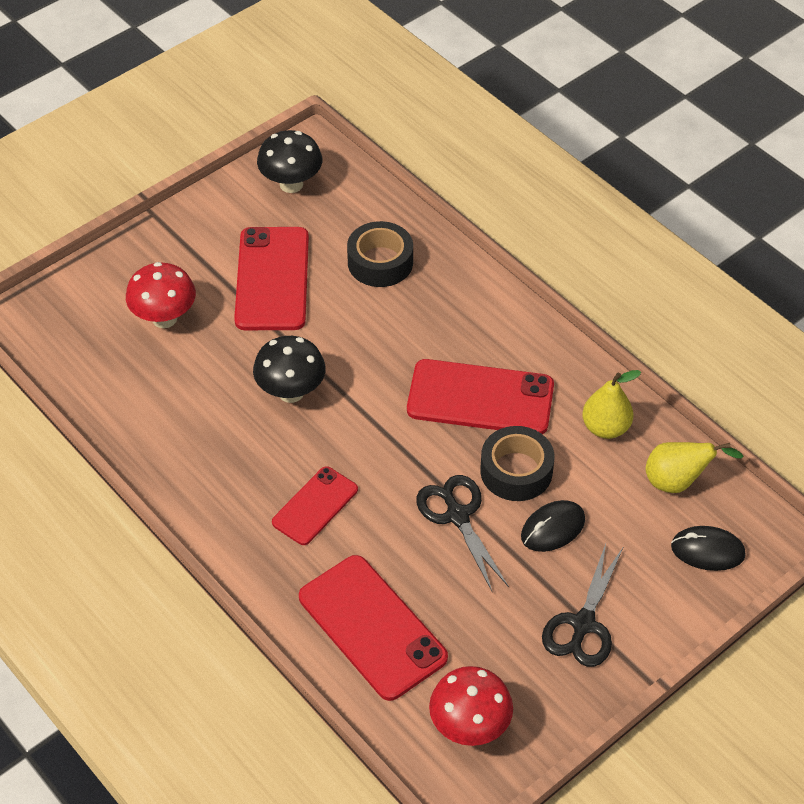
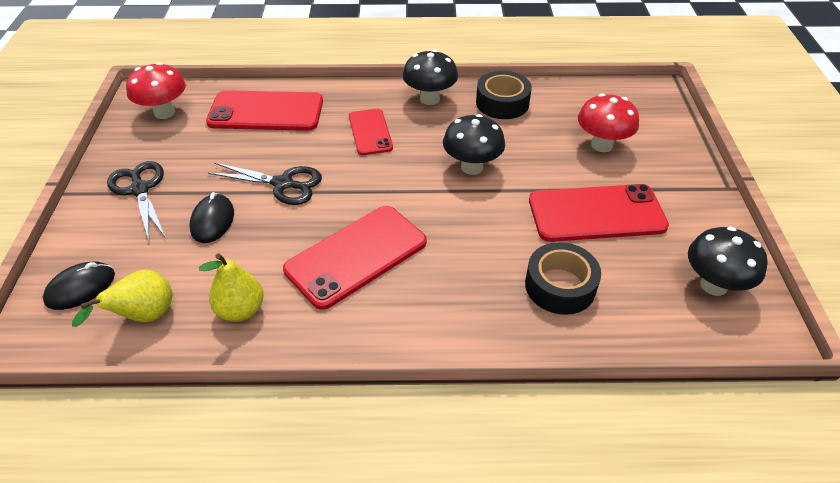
camera: 130 degrees right, 5 degrees down
(208, 495) = (429, 99): none -> black mushroom
(272, 279) = (596, 213): red phone -> red phone turned 45 degrees counterclockwise
(516, 471) = (275, 233): black tape -> black tape (502, 103)

